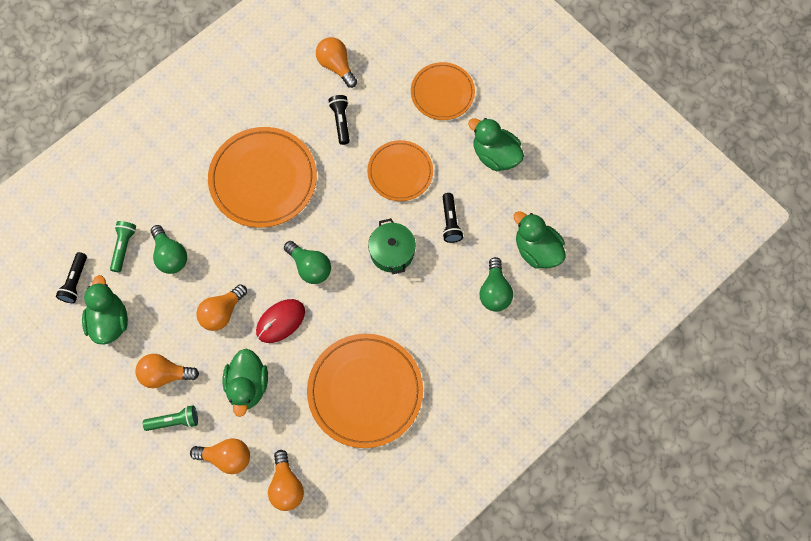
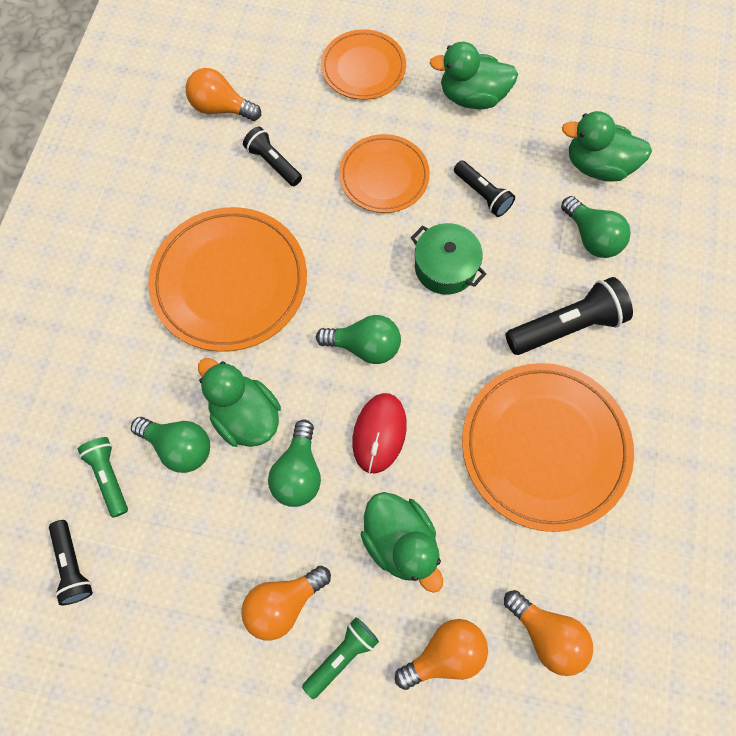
camera: 35 degrees left, 0 degrees up
(109, 321) = (157, 585): green duck -> green duck (246, 415)
(222, 312) = (298, 472): orange light bulb -> green light bulb
(434, 334) = (566, 326): none -> black flashlight

